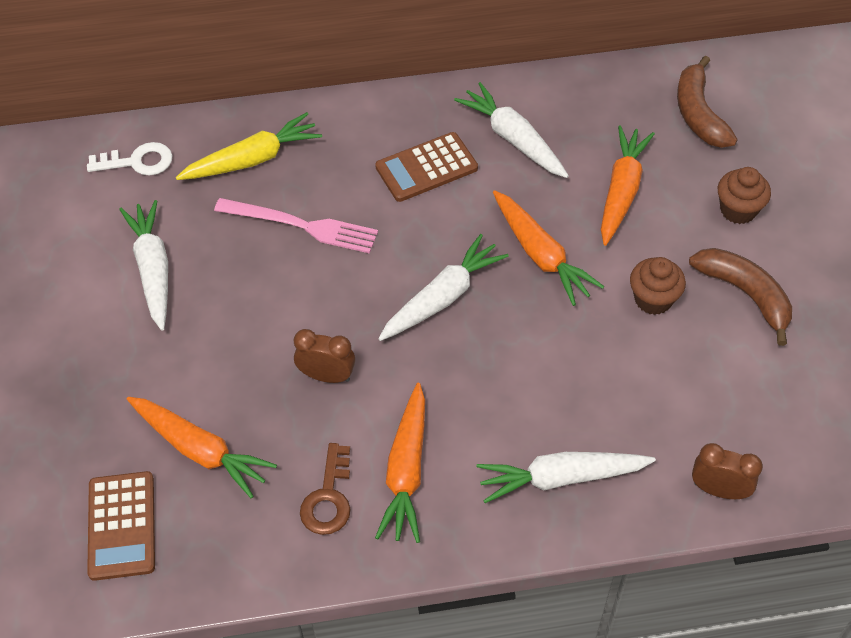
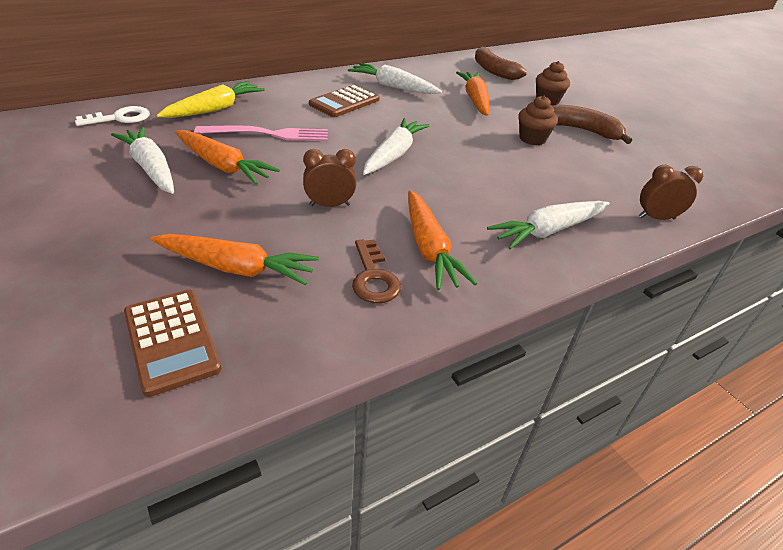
camera: 25 degrees left, 15 degrees down
(540, 254) = (446, 129): orange carrot -> orange carrot (223, 166)

